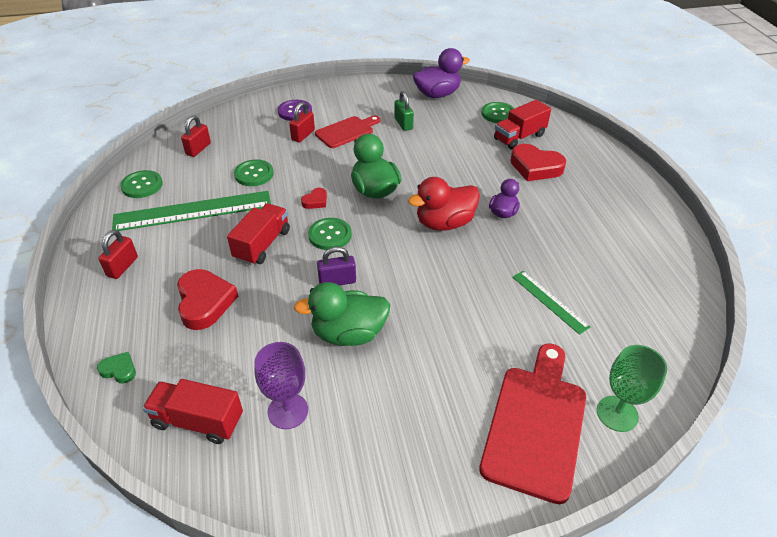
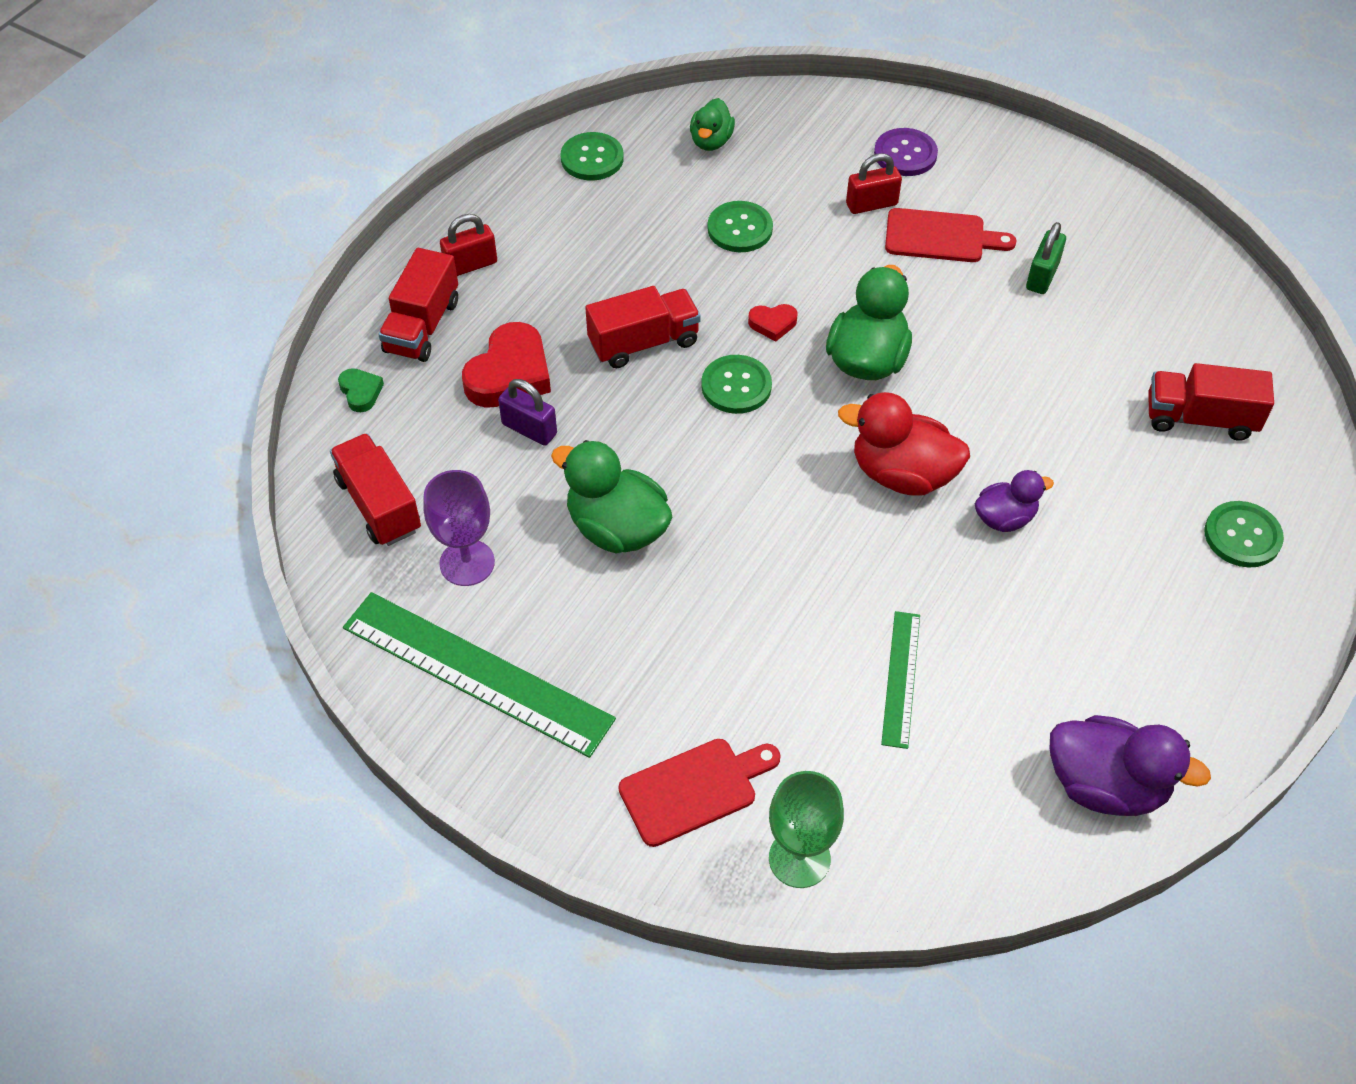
camera: 45 degrees right, 10 degrees up
(124, 312) = (422, 326): none -> red truck
(193, 211) = (613, 238): green ruler -> green ruler (477, 673)
(198, 149) = (711, 141): red padlock -> green duck
(337, 281) = (676, 455): purple padlock -> purple padlock (529, 429)
(437, 94) = (1166, 255): purple duck -> purple duck (1106, 785)
(498, 114) = (1222, 355): green button -> green button (1242, 536)
(535, 167) = (1154, 484): red heart -> none
(536, 425) = (694, 790): red cutting board -> red cutting board, size x0.63

